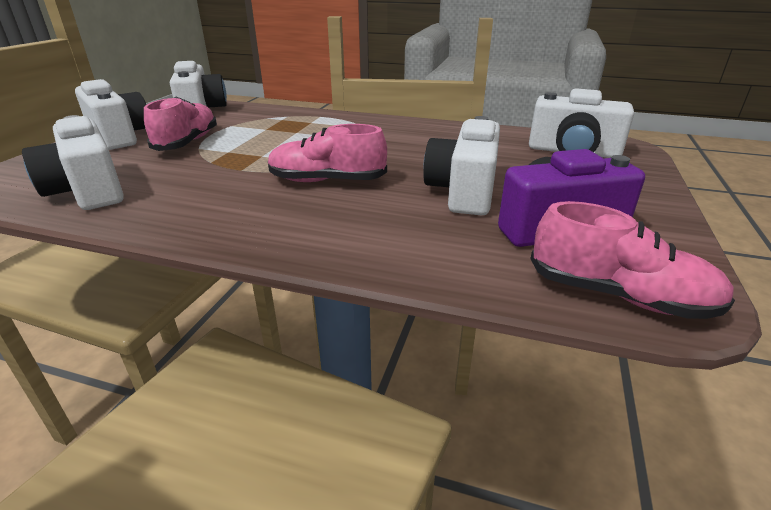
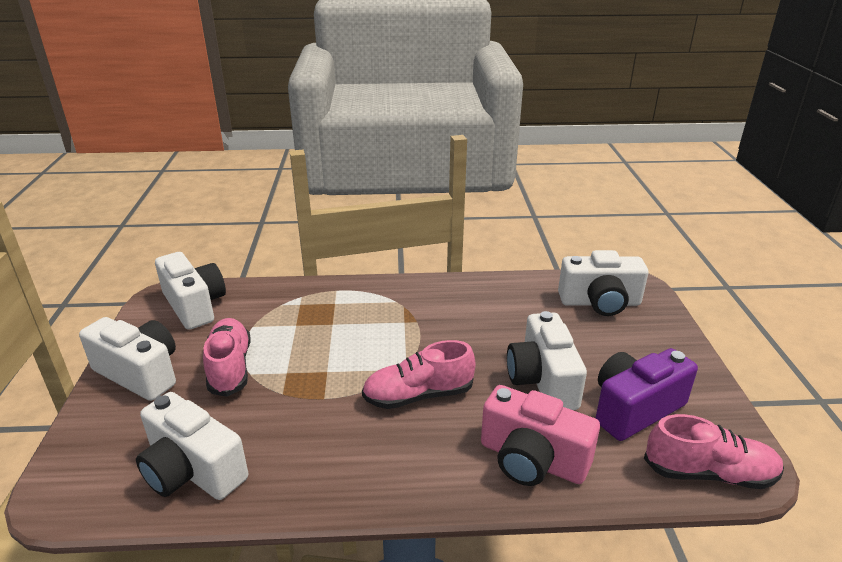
camera: 20 degrees left, 0 degrees up
(400, 242) = (532, 460): none -> pink camera

